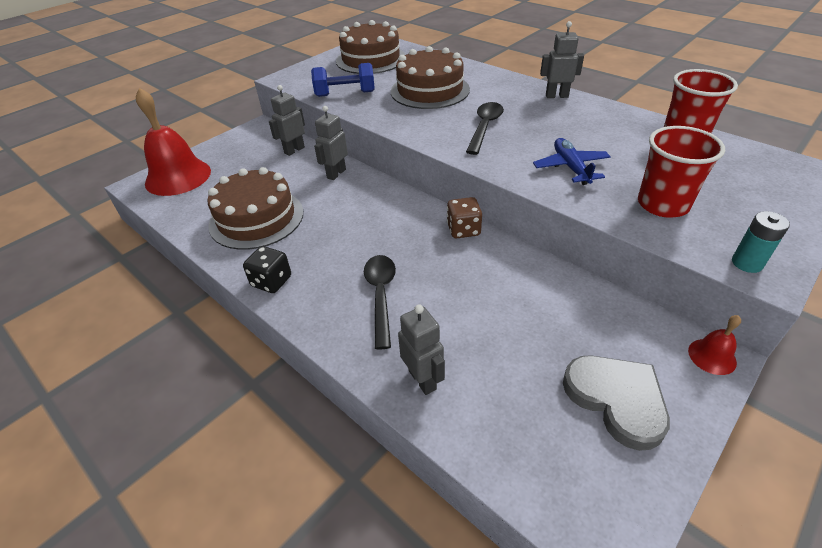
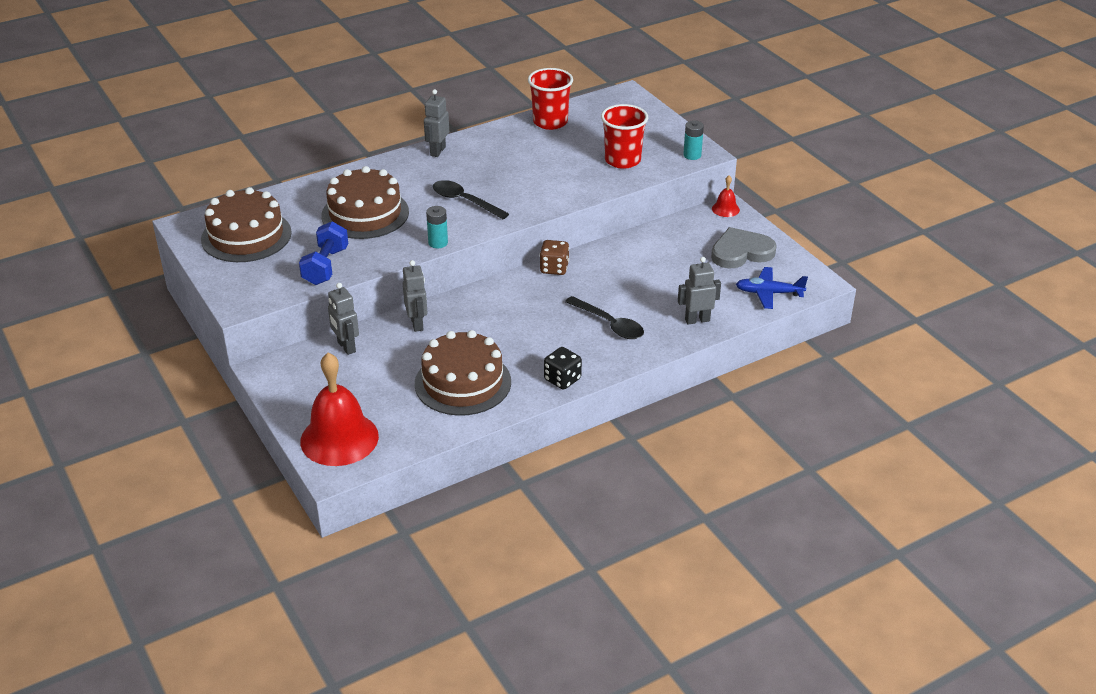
camera: 75 degrees left, 5 degrees down
(336, 174) = (417, 324): grey robot -> grey robot turned 150 degrees counterclockwise
(381, 295) = (609, 324): black spoon -> black spoon turned 150 degrees counterclockwise
(406, 131) = (438, 243): none -> turquoise battery
(570, 167) = (555, 180): blue plane -> blue plane (769, 293)

